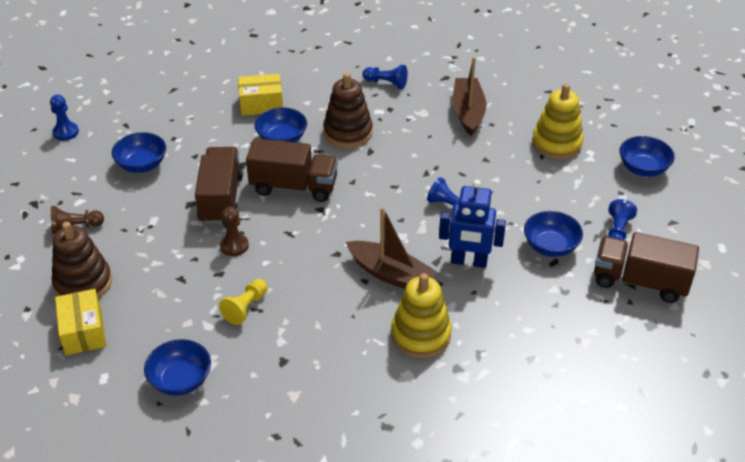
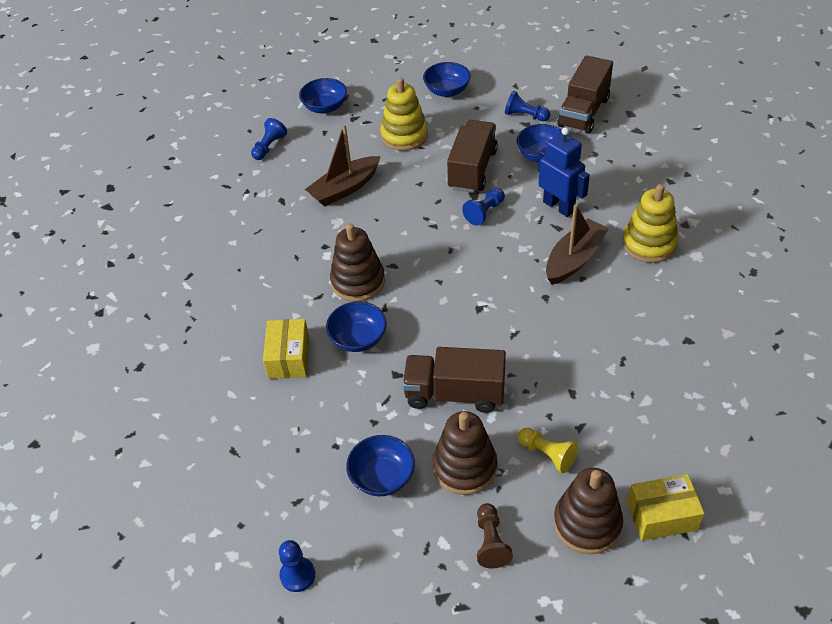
camera: 80 degrees left, 5 degrees up
(146, 209) = (465, 467): none -> brown stacking toy
(180, 380) = (720, 421): blue bowl -> blue bowl (325, 107)
(234, 246) = (531, 380): brown pawn -> none
(245, 308) = (621, 369): yellow pawn -> yellow pawn (547, 454)
(294, 187) = (441, 329): brown truck -> brown truck (472, 169)
(386, 83) = (278, 246): blue pawn -> blue pawn (269, 147)
(468, 112) = (345, 189): brown boat -> brown boat turned 45 degrees counterclockwise
(469, 261) = (559, 206): blue robot -> blue robot turned 60 degrees counterclockwise

